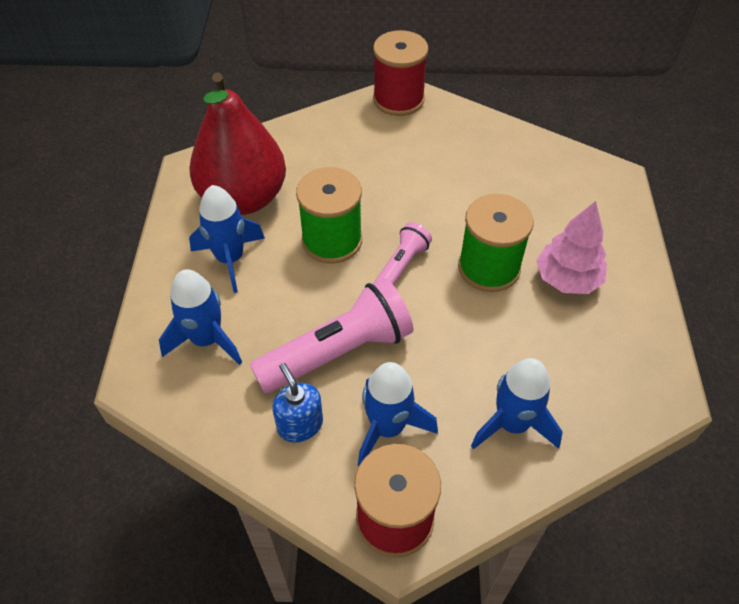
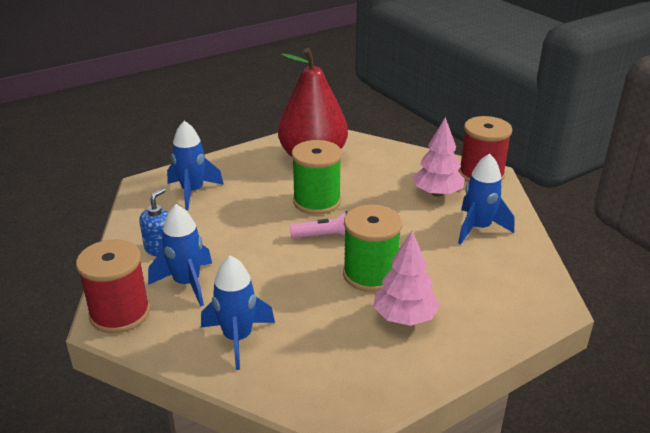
camera: 55 degrees right, 20 degrees down
(230, 259) = (260, 174): blue rocket -> blue rocket (478, 228)
(338, 352) = (228, 240): pink flashlight -> none
(401, 146) = (437, 193): none -> pink tree

